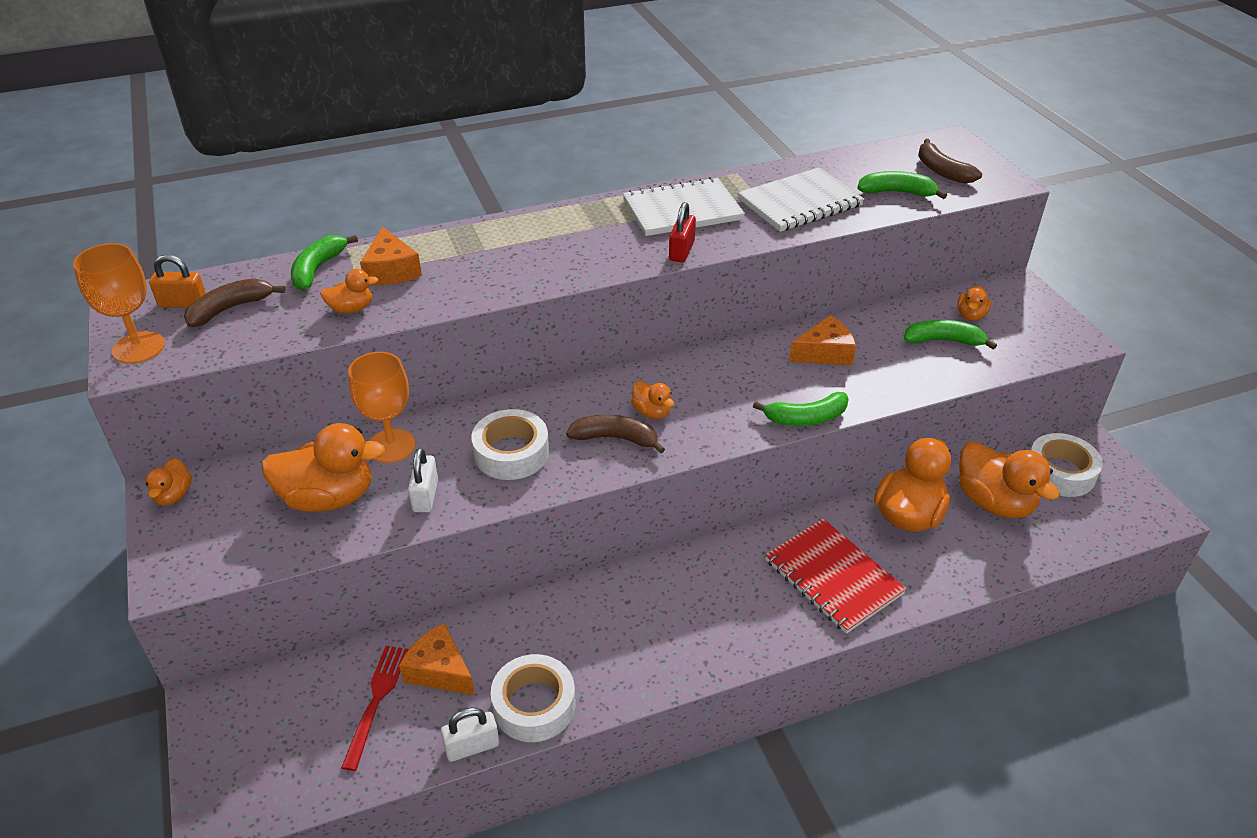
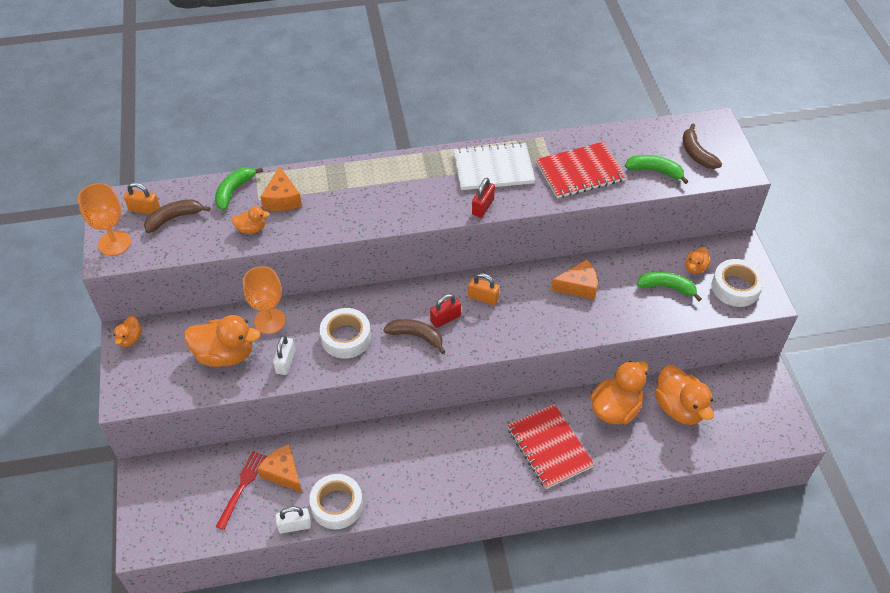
camera: 10 degrees right, 10 degrees up
(652, 412) = (445, 319): orange duck -> red padlock
(698, 381) = (483, 297): none -> orange padlock
(800, 203) = (580, 172): white notebook -> red notebook
(806, 418) = (549, 338): green banana -> none
(1060, 472) = (735, 391): white tape -> white tape (735, 287)

